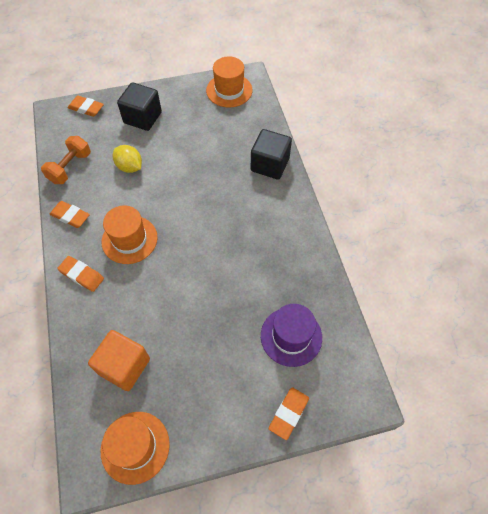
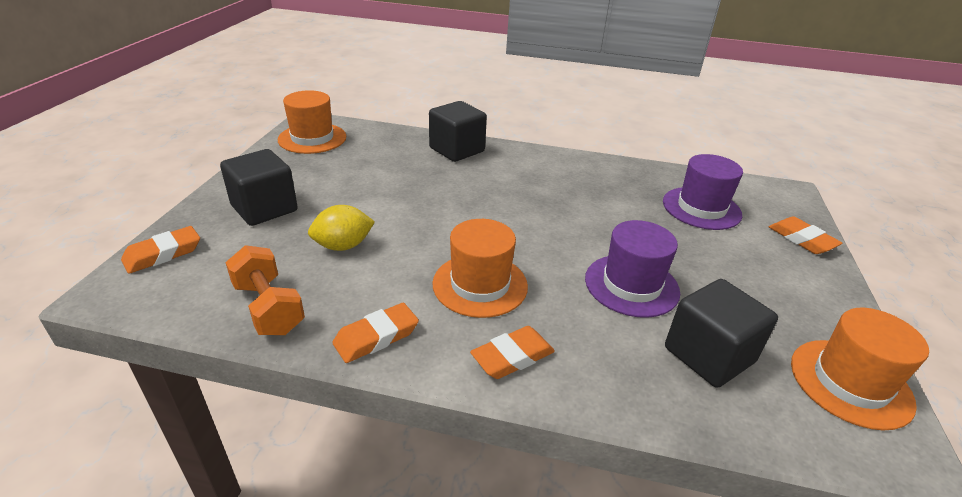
camera: 65 degrees left, 25 degrees down
(124, 366) = (708, 355): orange cube -> black cube
(169, 313) = (631, 285): none -> purple hat

